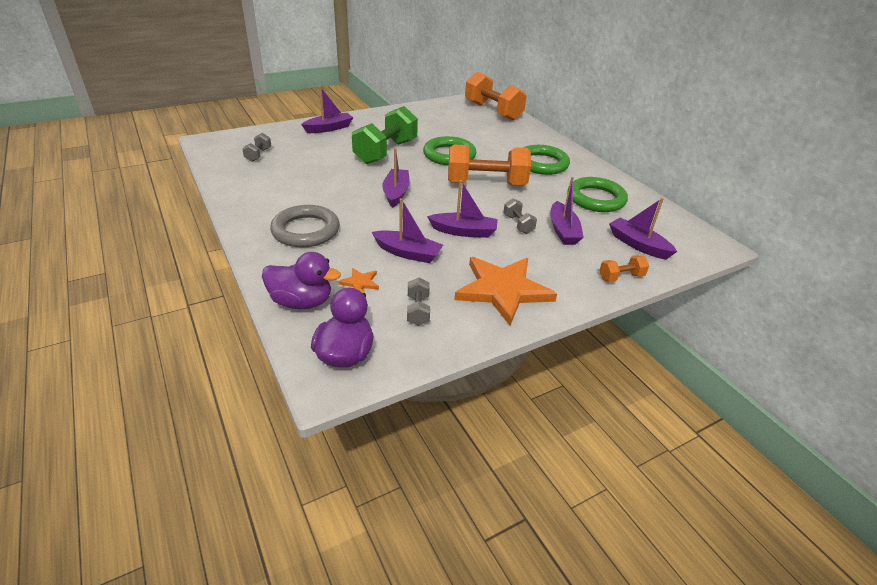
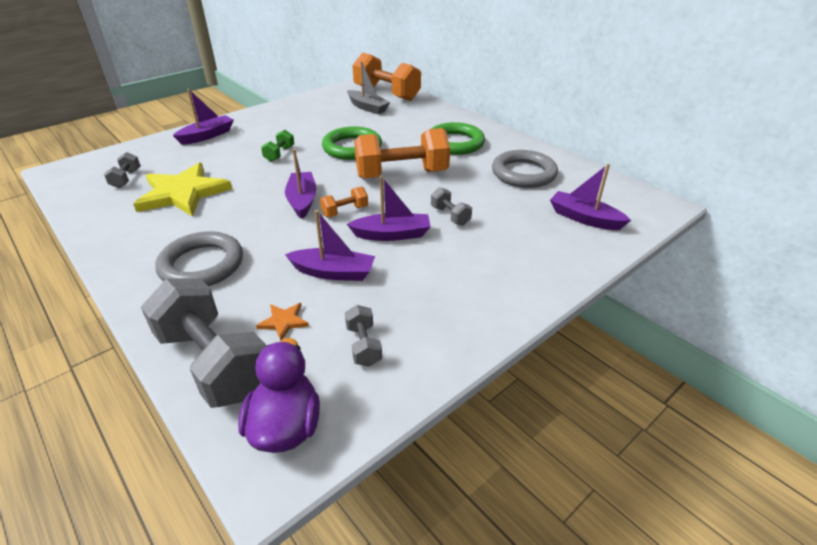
camera: 10 degrees left, 0 degrees up
(301, 173) = (183, 193): none -> yellow star
(302, 302) = (214, 362): purple duck -> grey dumbbell
(386, 152) = (279, 154): green dumbbell -> green dumbbell, size x0.45
(472, 122) = (367, 107): none -> grey boat
(503, 290) = (456, 299): orange star -> none
(563, 230) = (501, 215): purple boat -> none
(596, 199) = (523, 173): green ring -> grey ring
(621, 277) = (580, 259): orange dumbbell -> orange dumbbell (345, 211)

